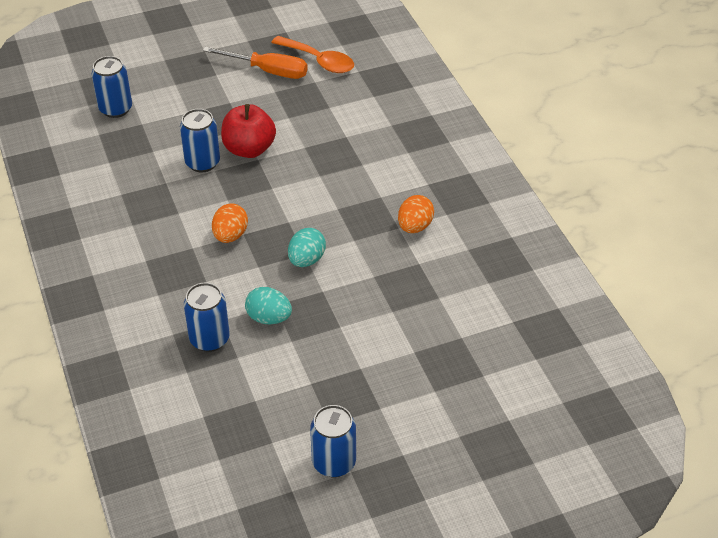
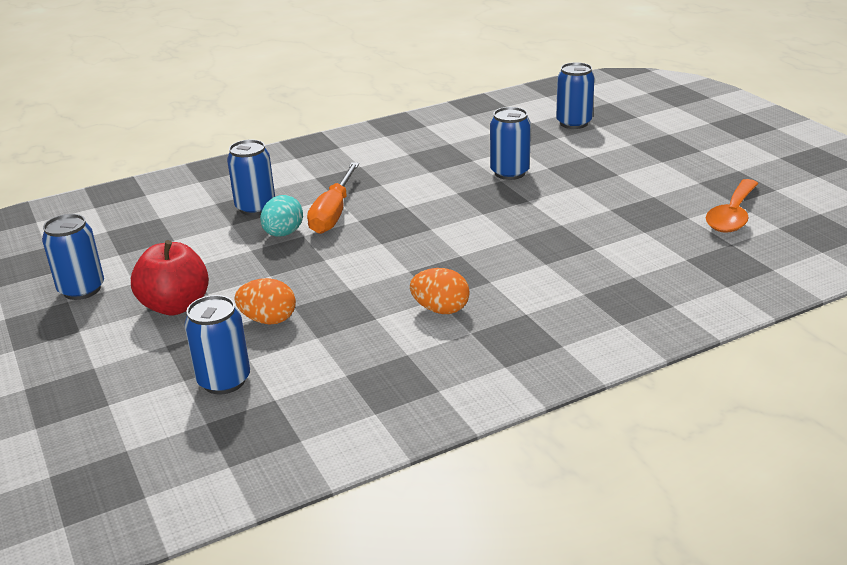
camera: 85 degrees right, 15 degrees down
(230, 235) = (401, 200): orange egg -> orange egg (268, 320)
(249, 149) = (542, 193): red apple -> red apple (176, 306)
(268, 71) = (688, 187): orange screwdriver -> orange screwdriver (333, 213)
(306, 260) = (371, 245): turquoise egg -> none
(488, 350) = (224, 381): none -> blue can

